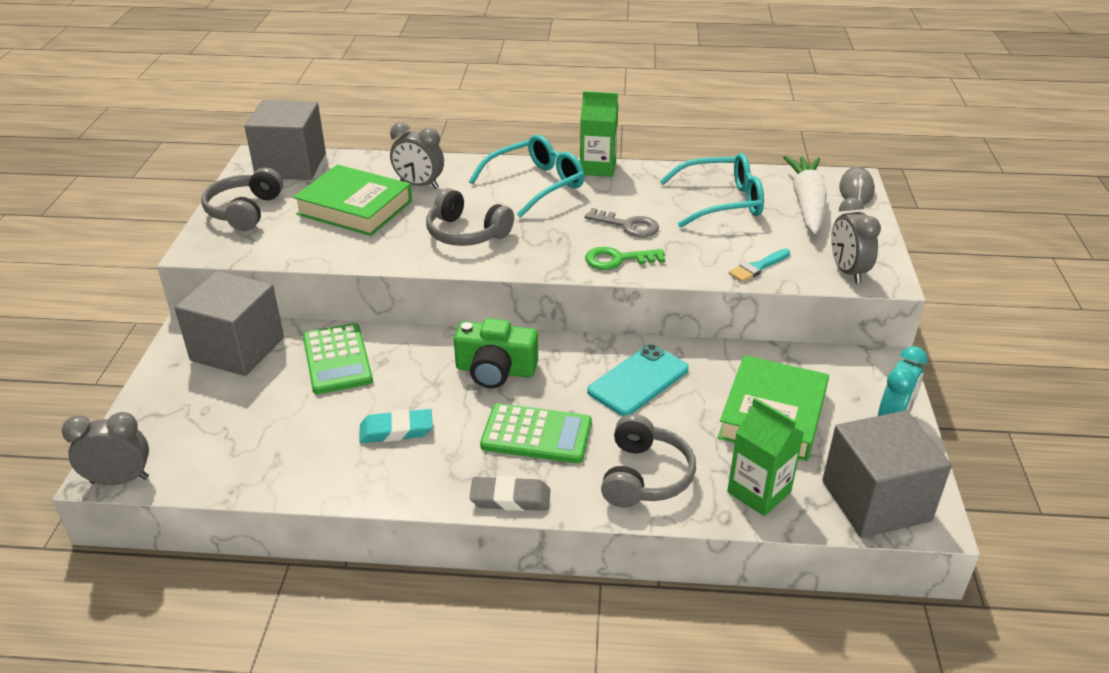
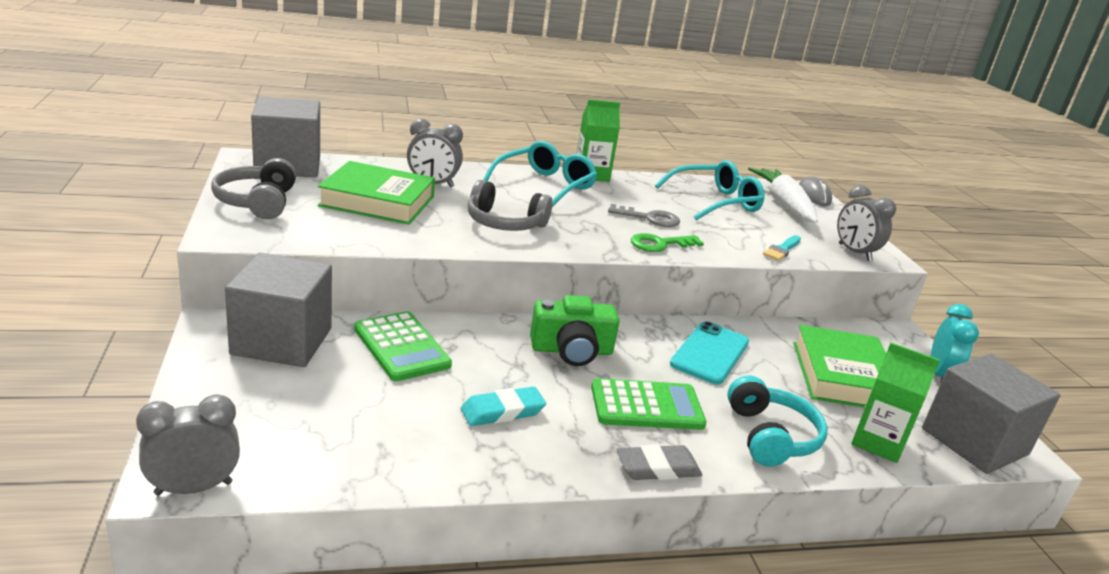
camera: 20 degrees left, 10 degrees down
(644, 476) = (770, 436): grey headphones -> turquoise headphones

